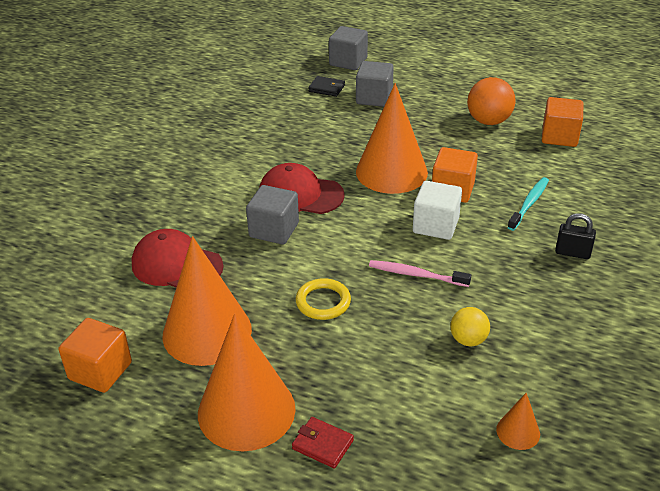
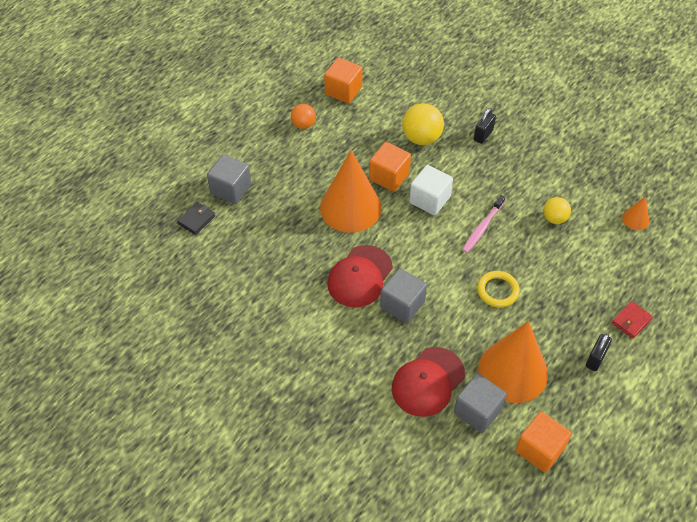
camera: 75 degrees left, 15 degrees up
(246, 410) = (595, 359): orange cone -> black padlock
(348, 62) = (154, 191): grey cube -> grey cube (477, 411)
(488, 121) = (303, 124): orange ball -> orange ball, size x0.61
(529, 204) = (421, 138): turquoise toothbrush -> yellow ball

